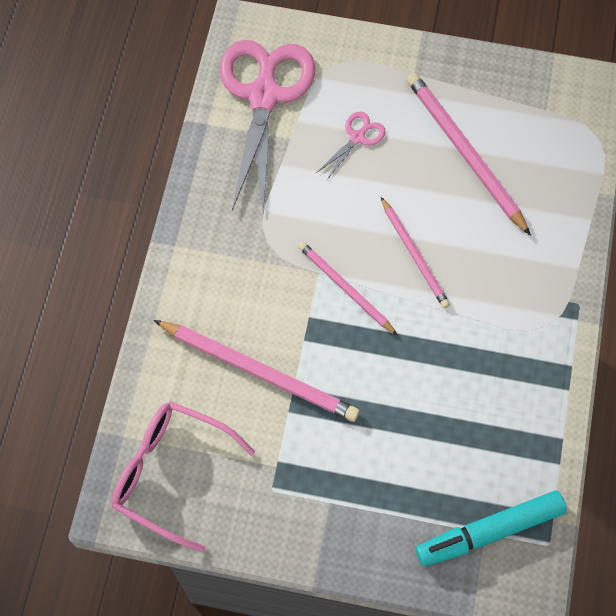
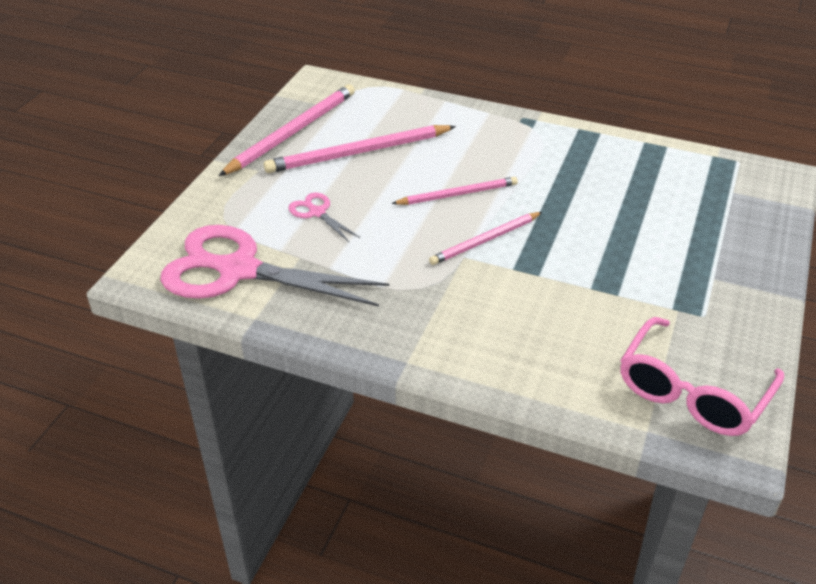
camera: 80 degrees left, 25 degrees down
(259, 372) = (572, 310): pink pencil -> pink pencil (292, 132)
(489, 531) = (731, 188): turquoise marker -> none

